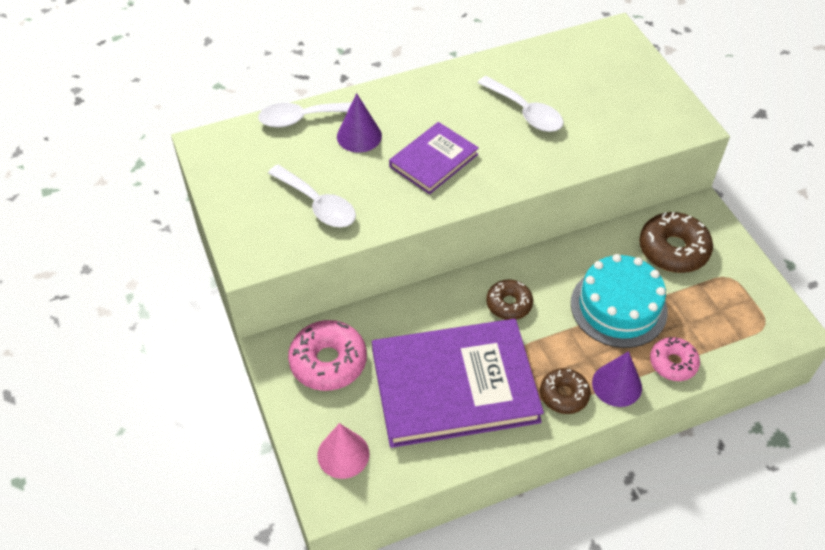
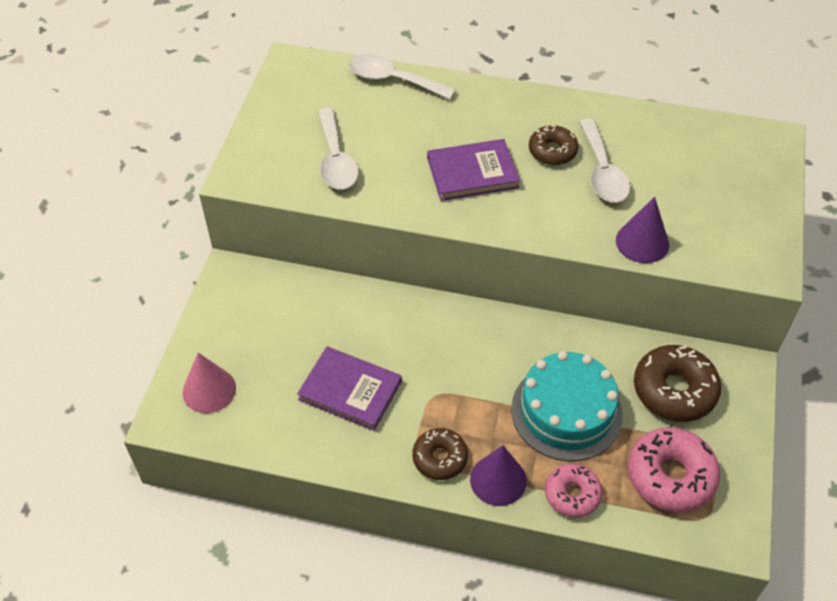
camera: 35 degrees right, 0 degrees up
(328, 362) = (264, 307): pink donut -> pink donut (670, 476)
(359, 136) = (426, 118): purple cone -> purple cone (642, 242)
(454, 386) = (350, 390): purple book -> purple book, size x0.53
(509, 304) = (463, 349): brown donut -> brown donut (552, 151)

